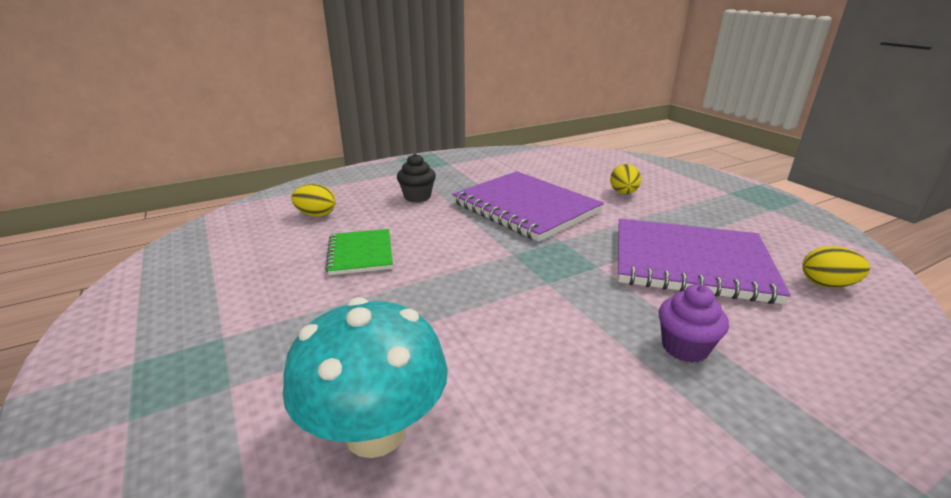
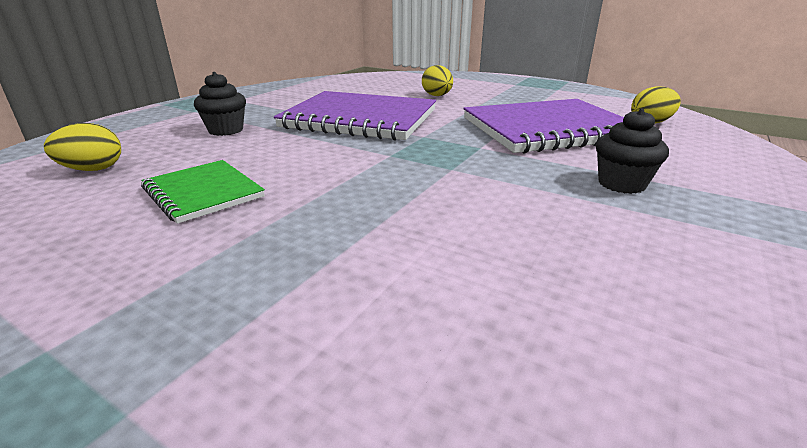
camera: 30 degrees left, 0 degrees up
(375, 431) = (432, 369): turquoise mushroom -> none
(684, 347) = (621, 184): purple cupcake -> black cupcake

